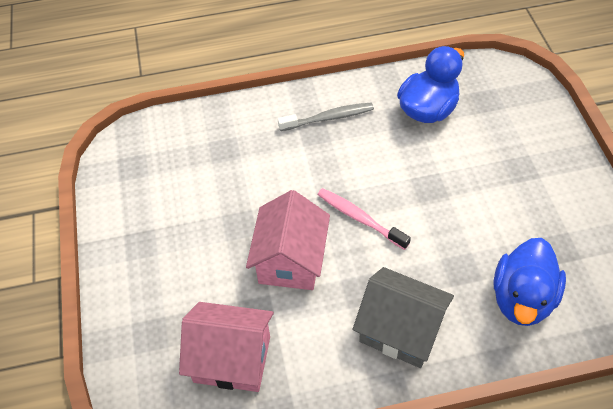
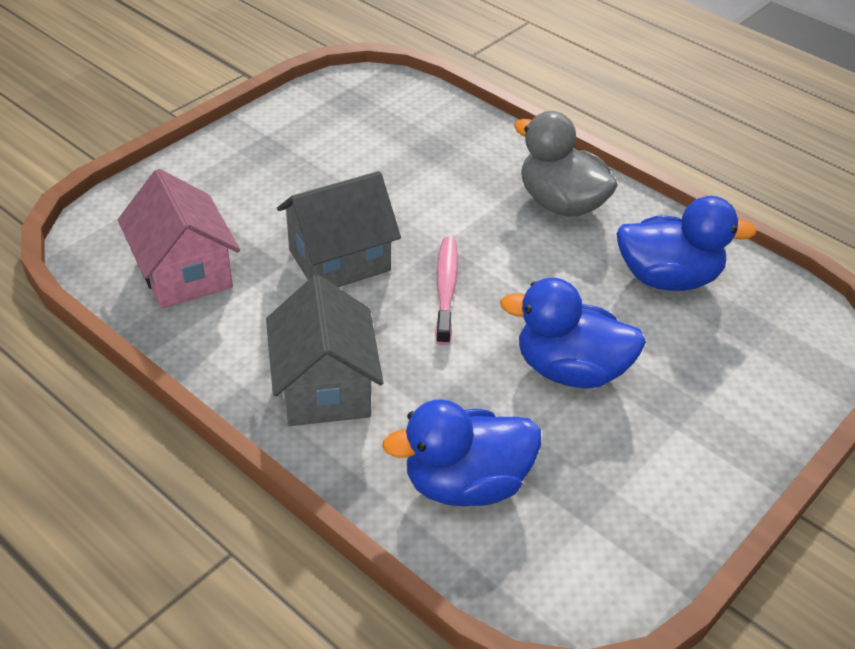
camera: 50 degrees right, 10 degrees down
(290, 260) = (339, 260): pink house -> grey house
(329, 118) = (561, 203): grey toothbrush -> grey duck
(468, 197) = (570, 370): none -> blue duck

